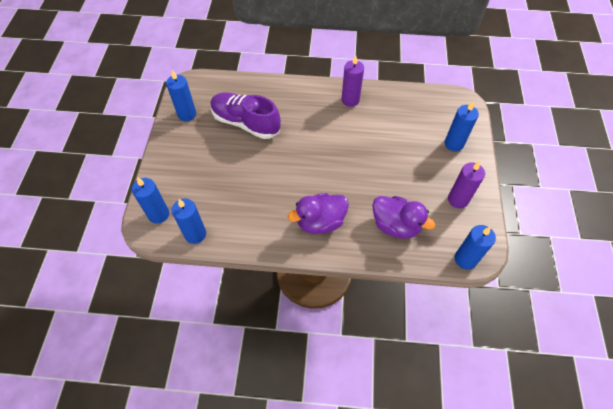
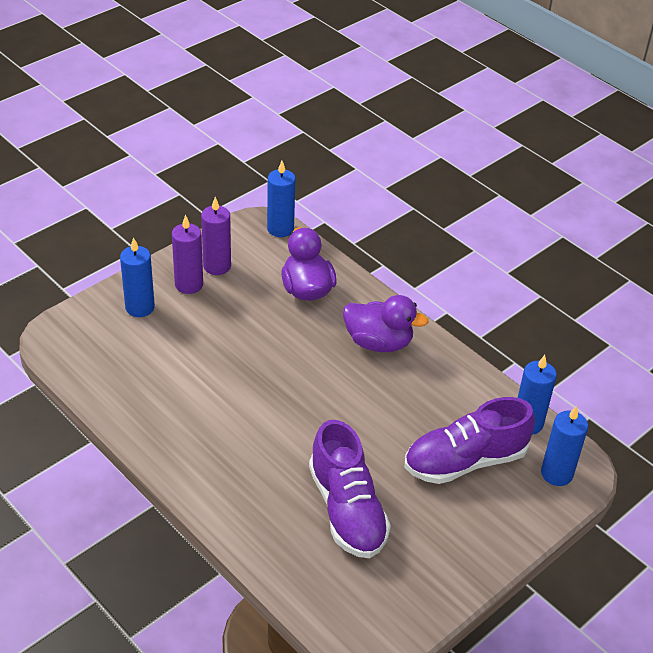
camera: 140 degrees left, 15 degrees down
(187, 114) = (417, 586): blue candle -> none
(212, 185) = (465, 461): none -> purple shoe
(350, 100) = (178, 437): purple candle -> purple candle (189, 284)

